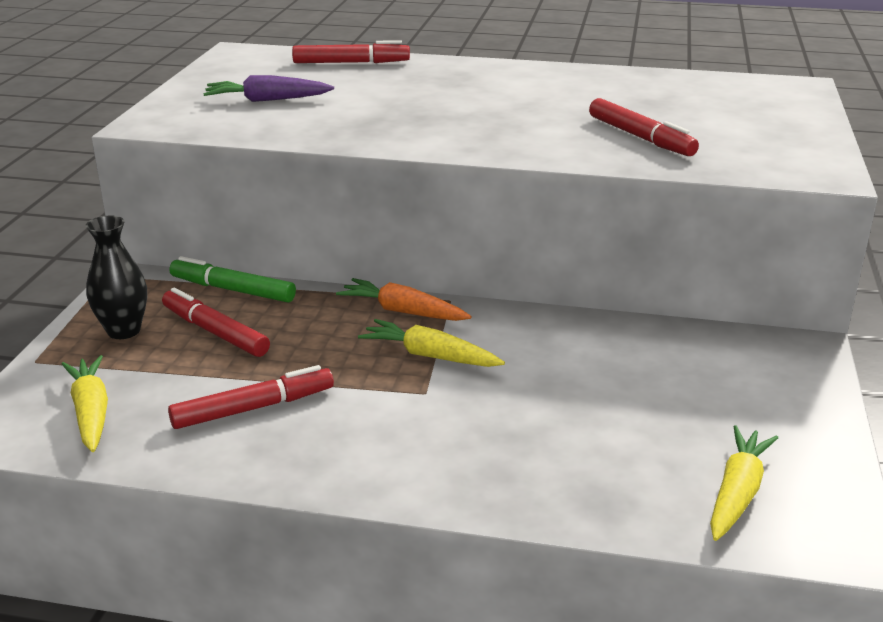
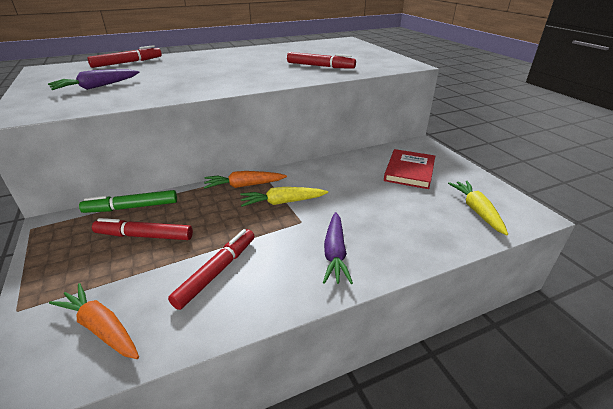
camera: 35 degrees left, 5 degrees up
(91, 412) = (101, 327): yellow carrot -> orange carrot
(124, 331) = (75, 259): black vase -> none
(421, 451) = (335, 253): none -> purple carrot
(706, 386) = (409, 171): none -> red book

